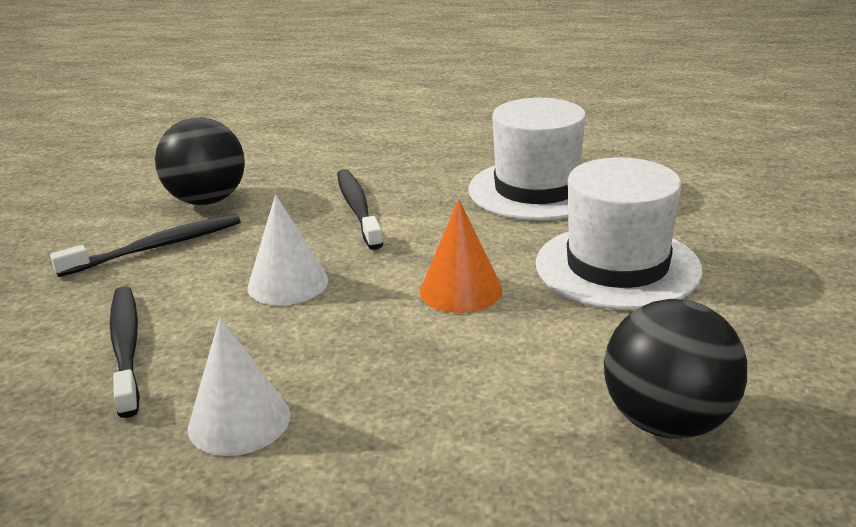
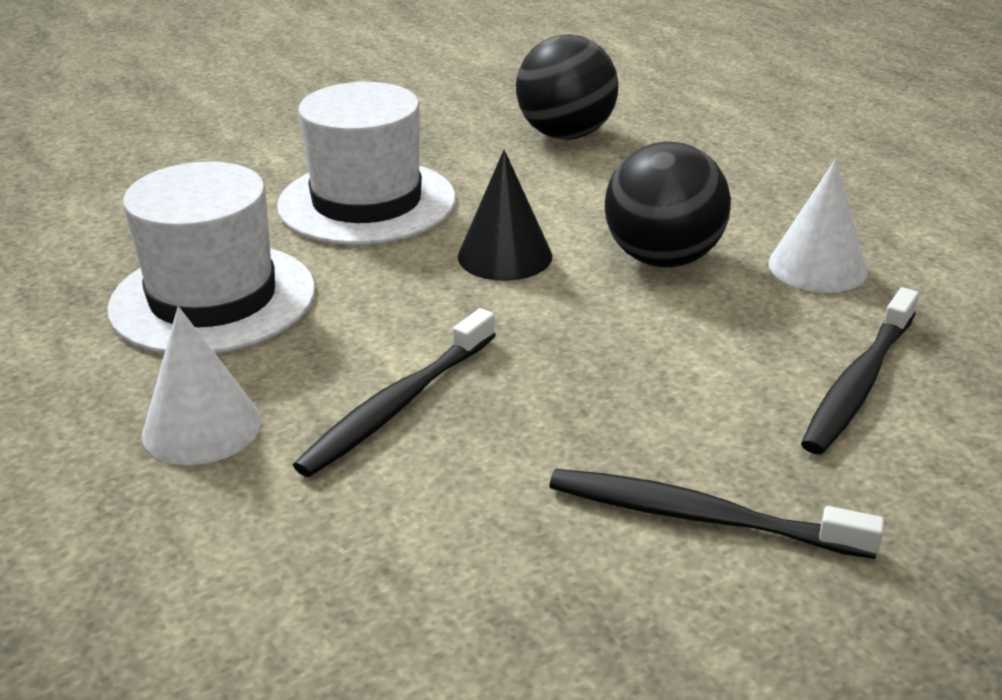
camera: 130 degrees left, 5 degrees up
(207, 200) = (525, 576): black ball -> black ball (663, 259)
(288, 283) = (626, 355): white cone -> white cone (202, 427)
(461, 290) = (505, 256): orange cone -> black cone

